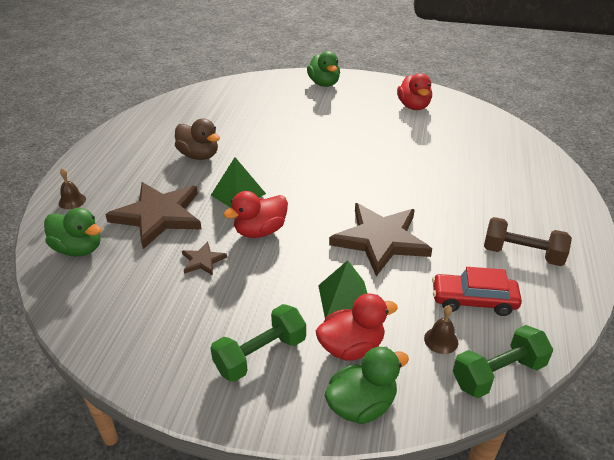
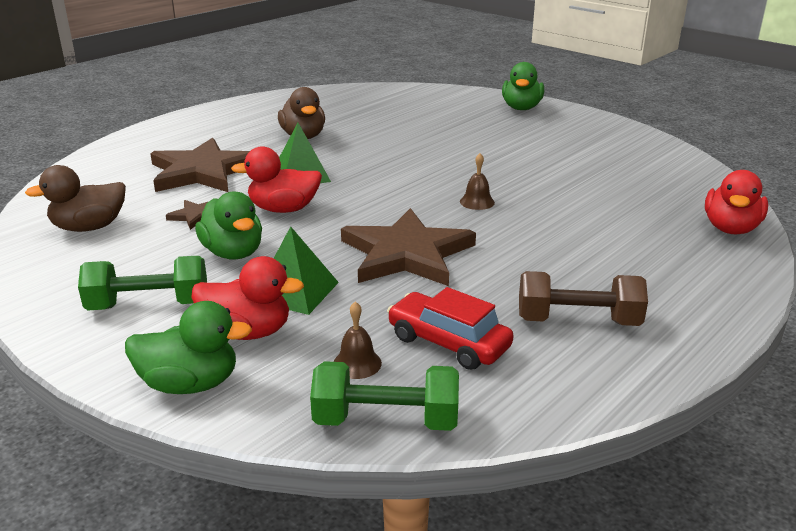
camera: 30 degrees right, 10 degrees down
(72, 201) = (143, 142): brown bell -> brown bell (477, 202)
(78, 249) = (102, 176): green duck -> green duck (233, 253)
(130, 304) = (89, 227): none -> brown duck
(413, 106) = (612, 149): red duck -> red duck (730, 228)
(522, 254) = (578, 321): brown dumbbell -> brown dumbbell turned 45 degrees counterclockwise

